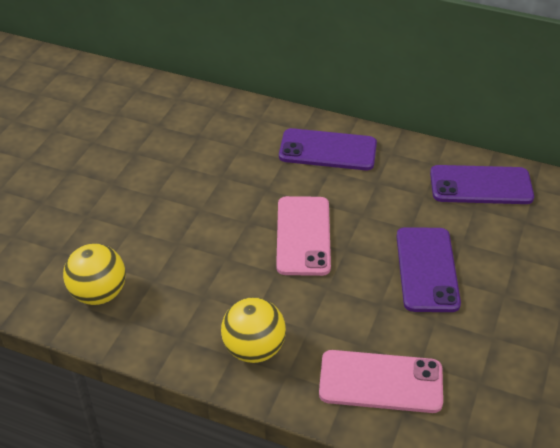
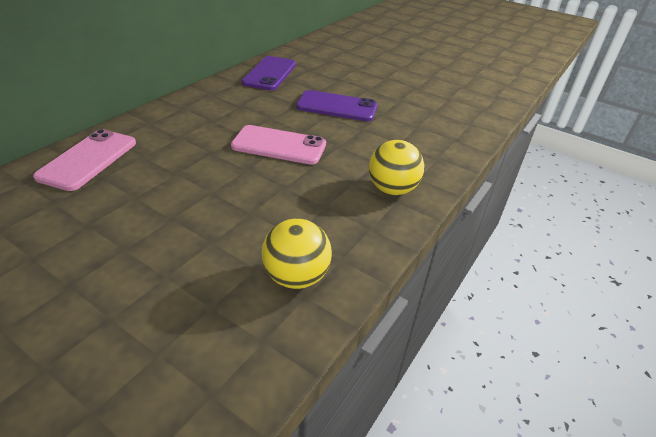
camera: 80 degrees left, 5 degrees down
(328, 150) = (186, 116): purple phone -> none
(380, 382) = (430, 142): pink phone -> pink phone (88, 160)

